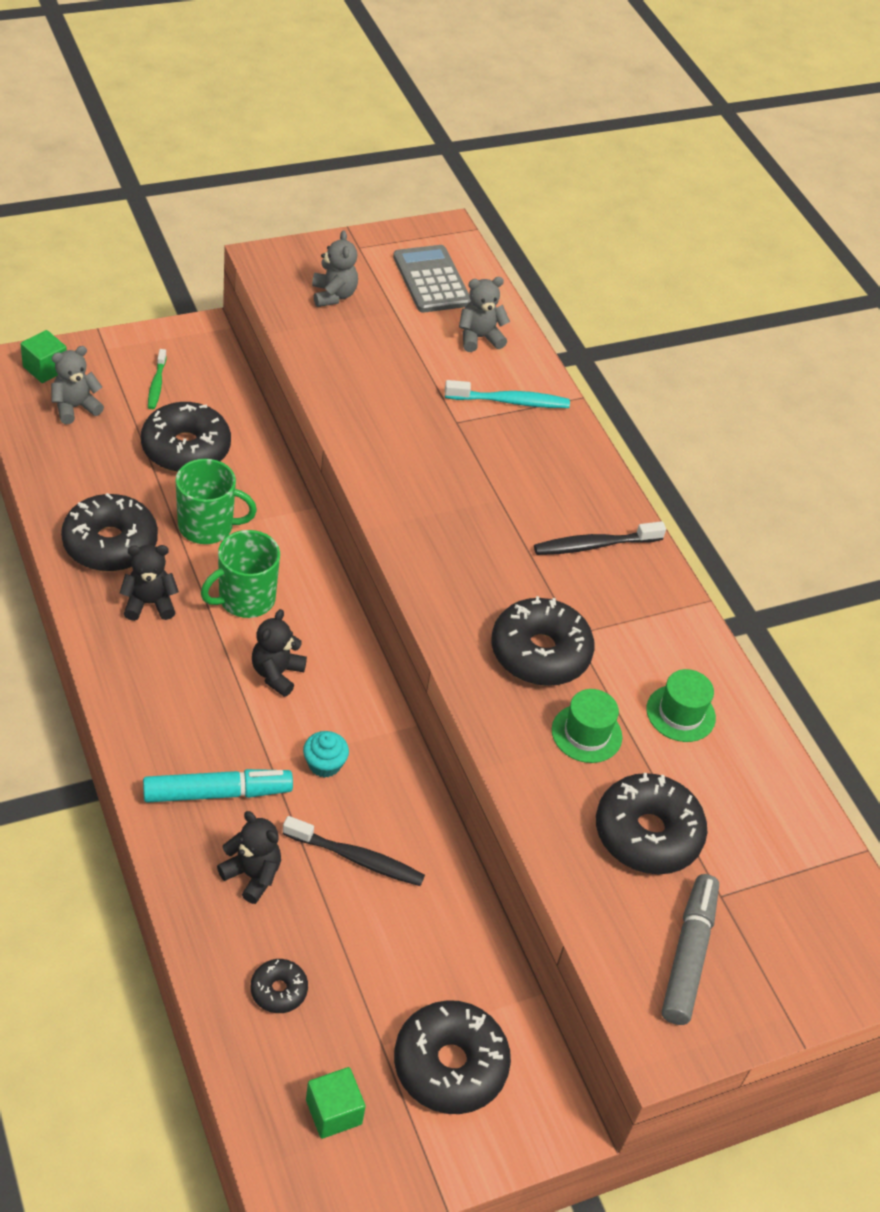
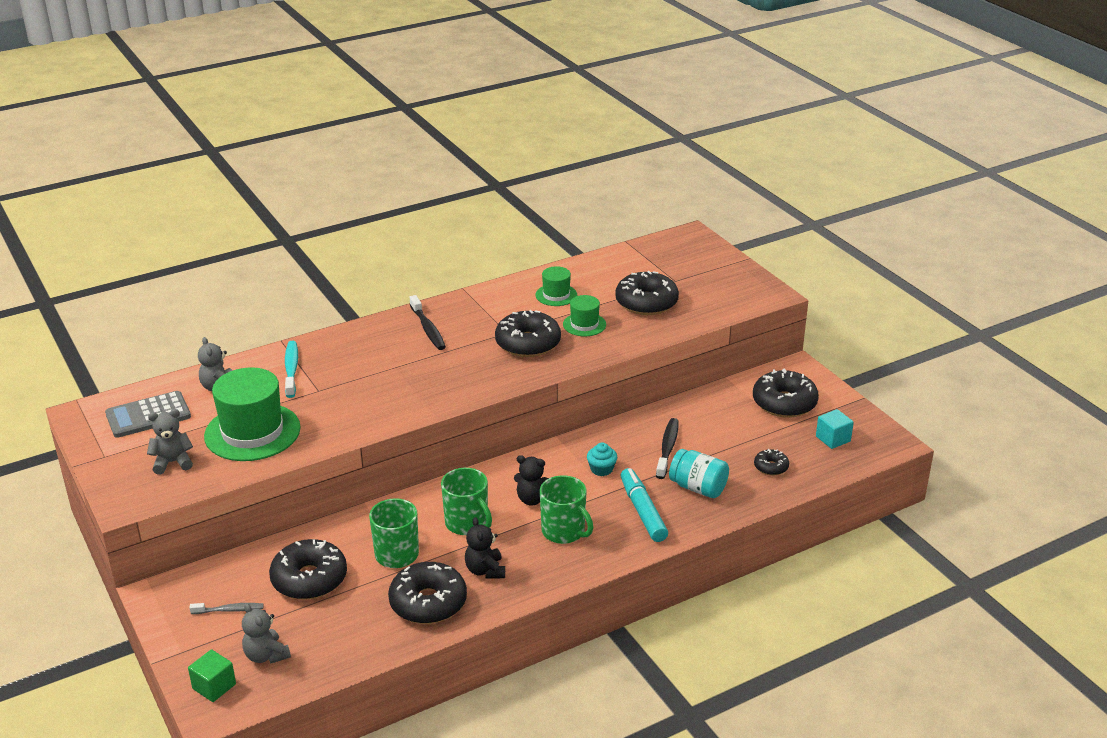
camera: 90 degrees left, 15 degrees down
(156, 384) = (229, 610): green toothbrush -> grey toothbrush
(199, 695) = (564, 532): none -> green mug
(252, 875) = (698, 488): black teddy bear -> turquoise jar
(333, 1112) = (833, 439): green cube -> turquoise cube
(377, 359) = (252, 432): none -> green hat
(688, 955) = (716, 289): grey marker -> none

